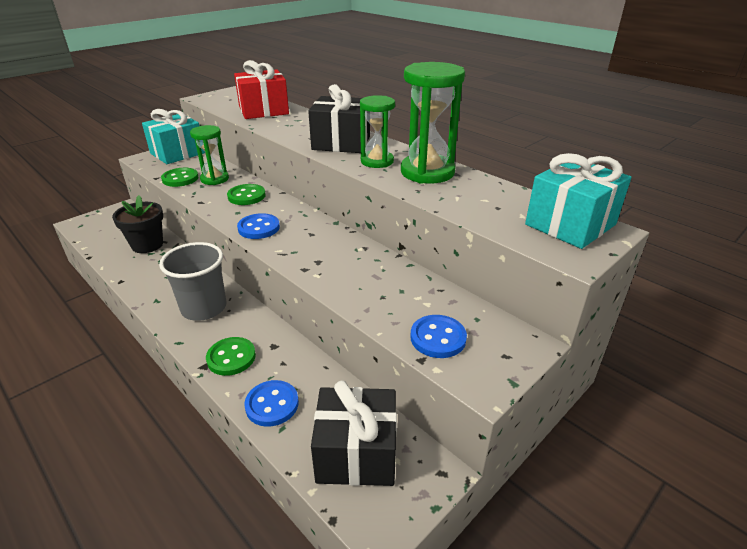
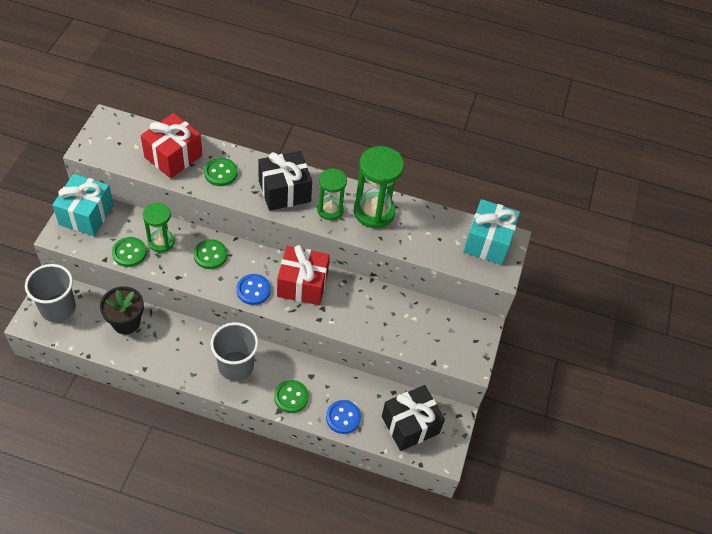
camera: 35 degrees left, 20 degrees up
(109, 221) = (58, 308): none -> grey cup
(293, 124) = (220, 173): none -> green button
(314, 237) = (302, 285): none -> red gift
(438, 338) = (435, 343): blue button -> none

